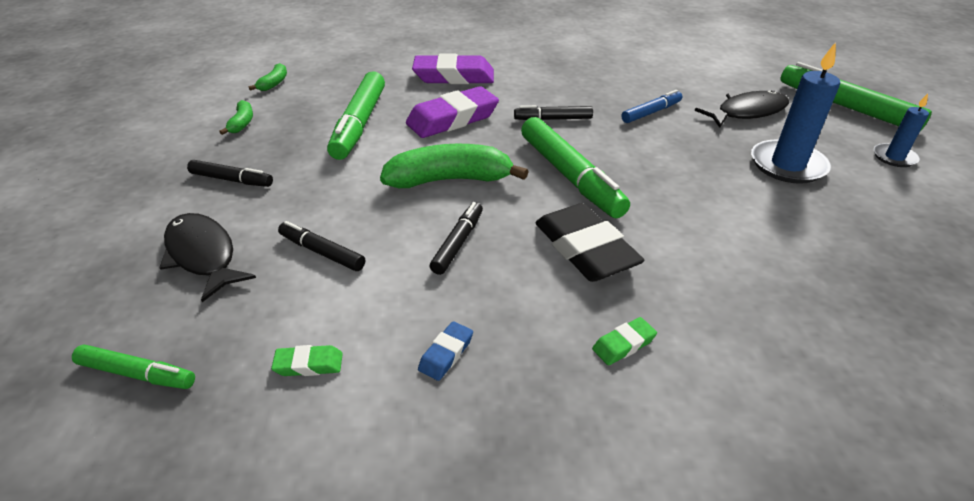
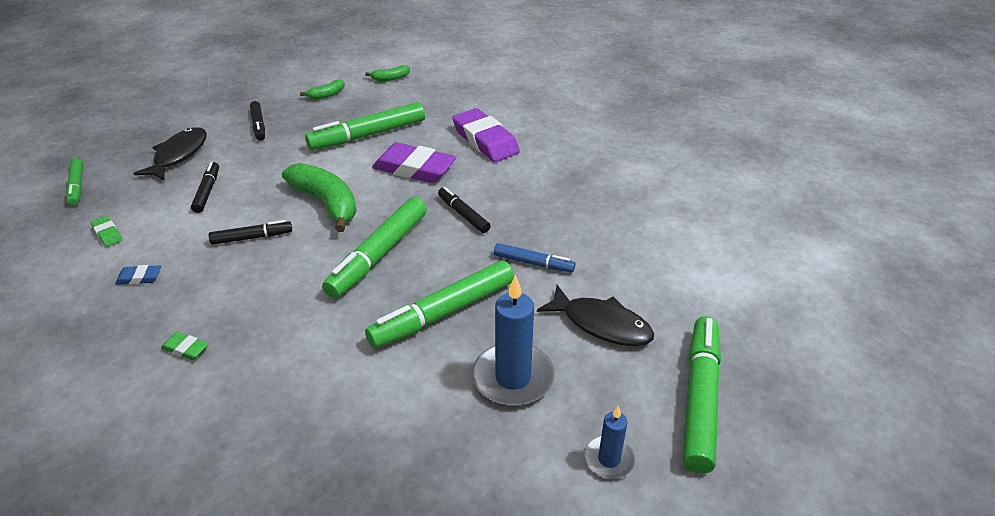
camera: 55 degrees right, 0 degrees up
(585, 249) = (283, 296): black eraser -> none
(684, 170) = (443, 313): none -> green marker

